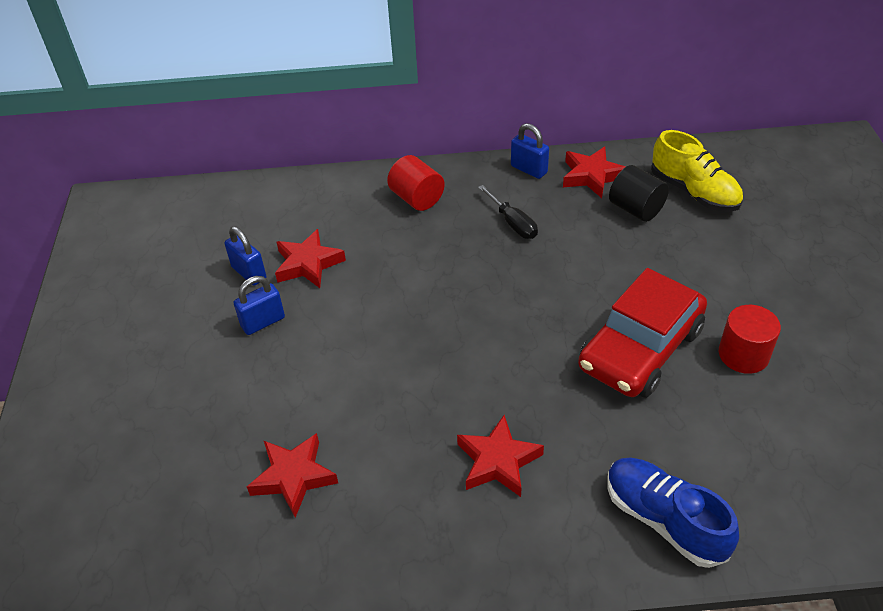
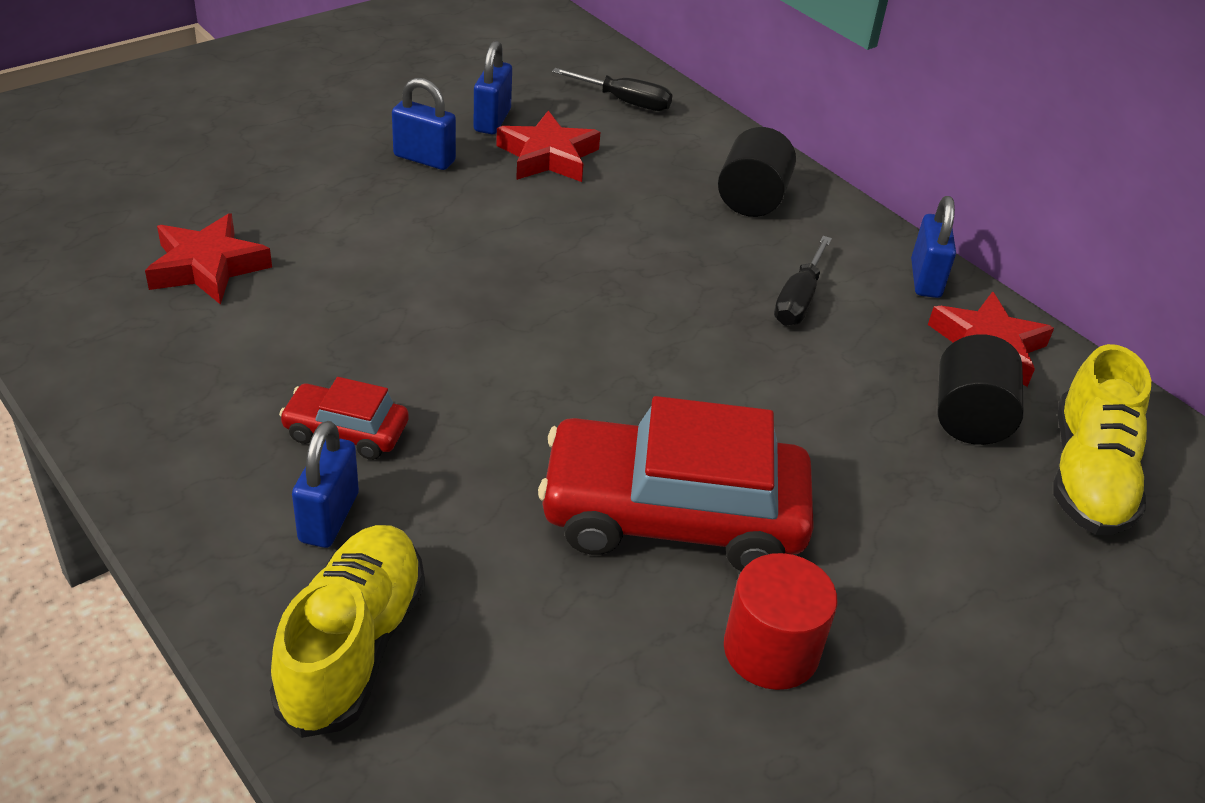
camera: 50 degrees right, 5 degrees down
(281, 205) = (625, 102): none -> black screwdriver
(417, 198) = (752, 199): red cylinder -> black cylinder
(498, 461) = (346, 431): red star -> red car
(563, 495) = (329, 517): none -> blue padlock
(664, 520) = (353, 646): blue shoe -> yellow shoe

